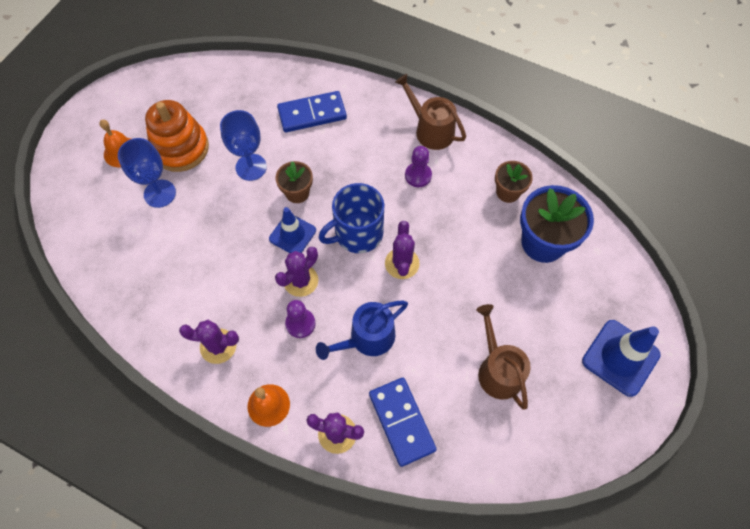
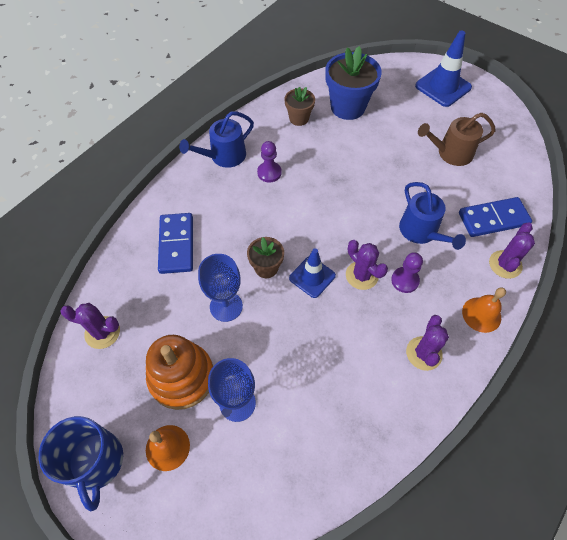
camera: 80 degrees left, 5 degrees down
(357, 233) = (319, 225): blue mug -> blue mug (96, 462)
(402, 263) = (354, 197): purple cactus -> purple cactus (102, 332)
(431, 130) = (224, 156): brown watering can -> blue watering can

